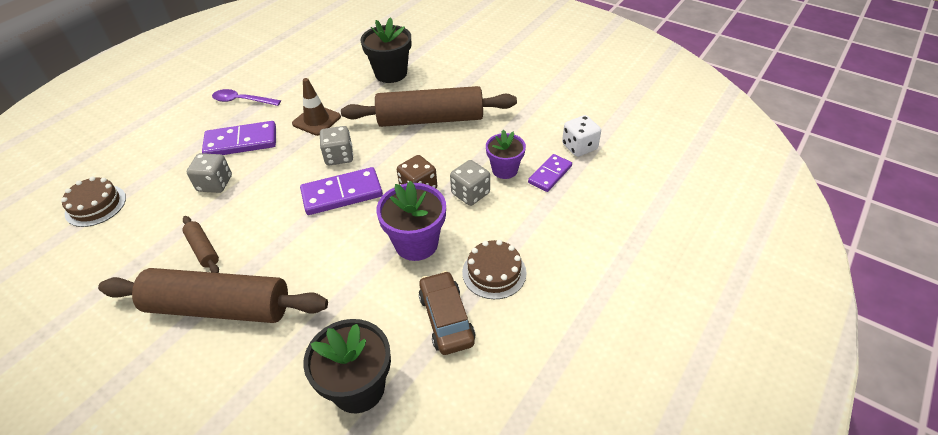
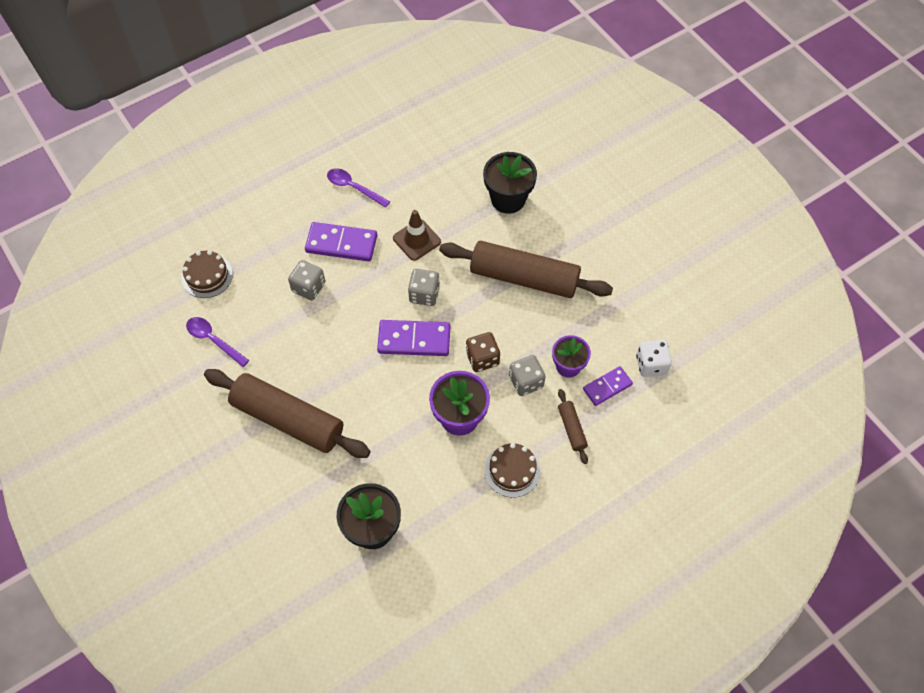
camera: 20 degrees right, 15 degrees up
(111, 259) = (214, 340): none -> purple spoon
(203, 249) = (286, 357): brown rolling pin -> brown rolling pin (571, 428)
(446, 319) = (457, 498): brown car -> none

